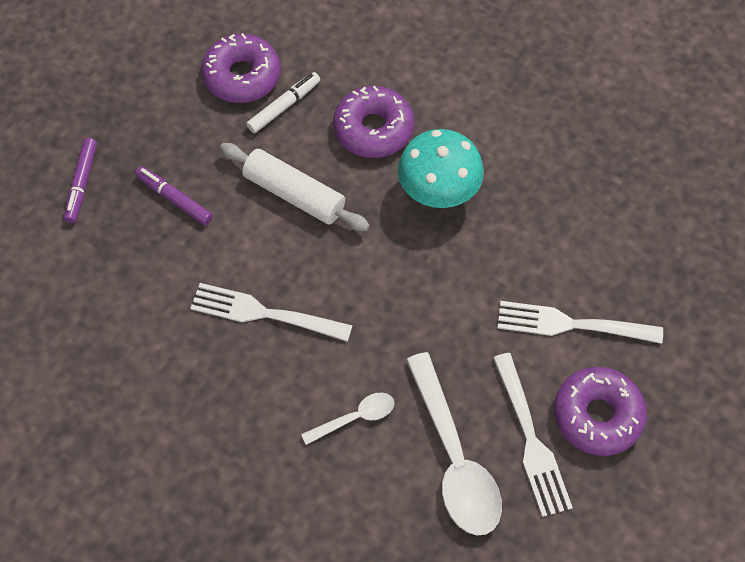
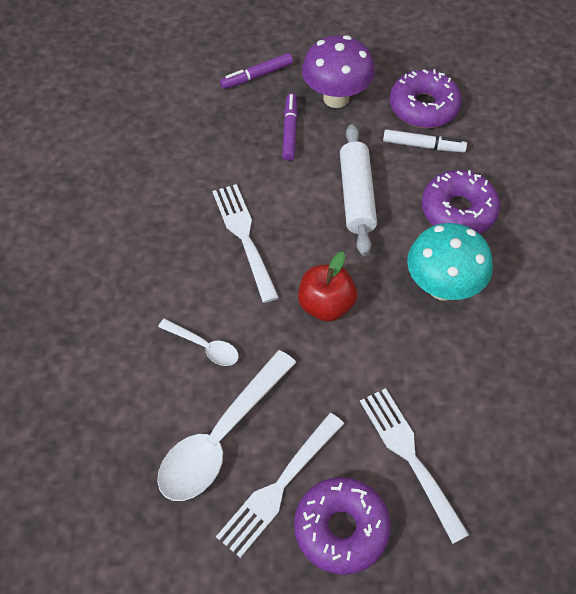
camera: 55 degrees right, 5 degrees down
(169, 136) = (336, 98): none -> purple mushroom
(387, 293) = (326, 305): none -> red apple

